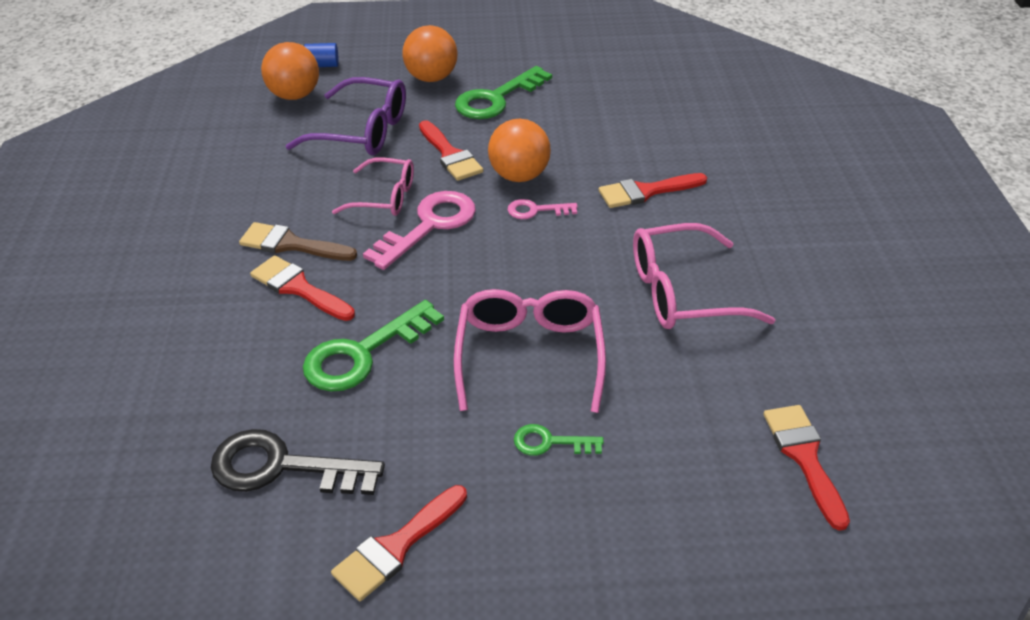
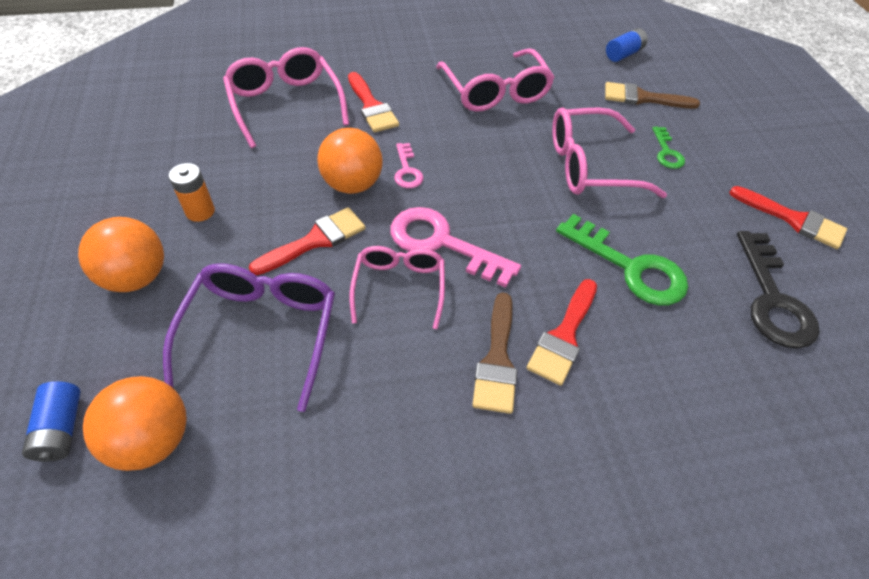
camera: 100 degrees left, 10 degrees up
(496, 99) = (200, 211): green key -> orange battery
(648, 136) = (285, 104): none -> pink glasses
(679, 449) = (642, 98): none -> brown brush
(804, 457) = (623, 54): red brush -> blue battery

